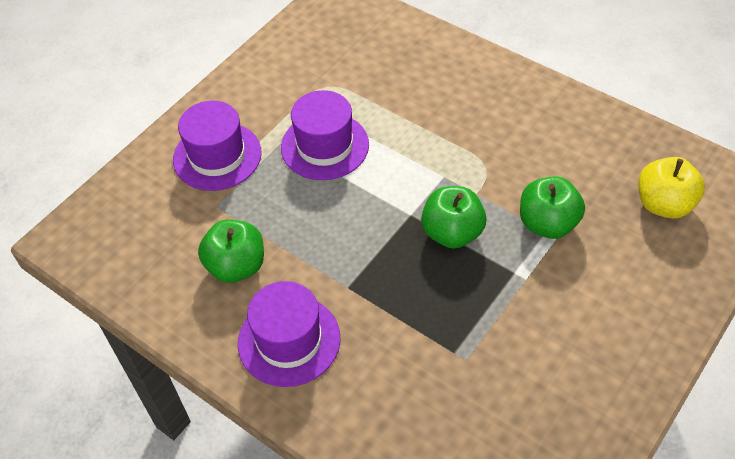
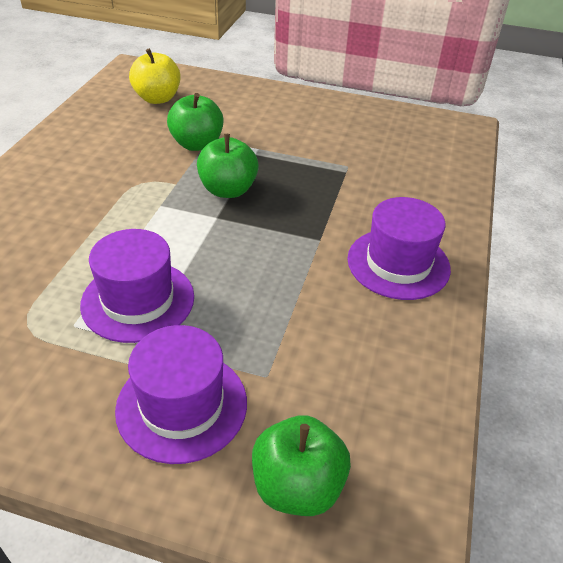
camera: 115 degrees left, 10 degrees down
(236, 266) = (341, 327): green apple -> green apple (297, 486)

